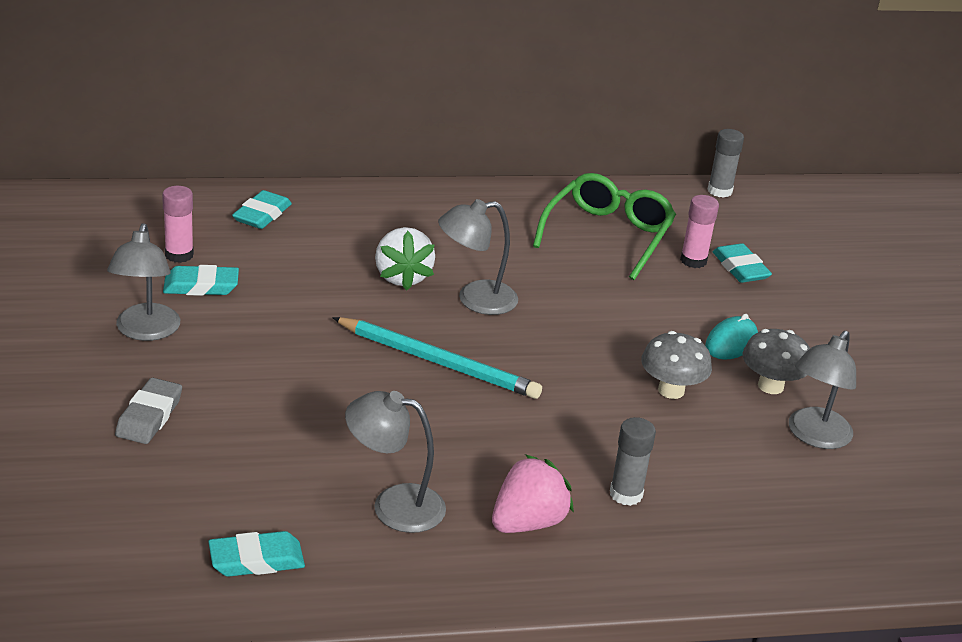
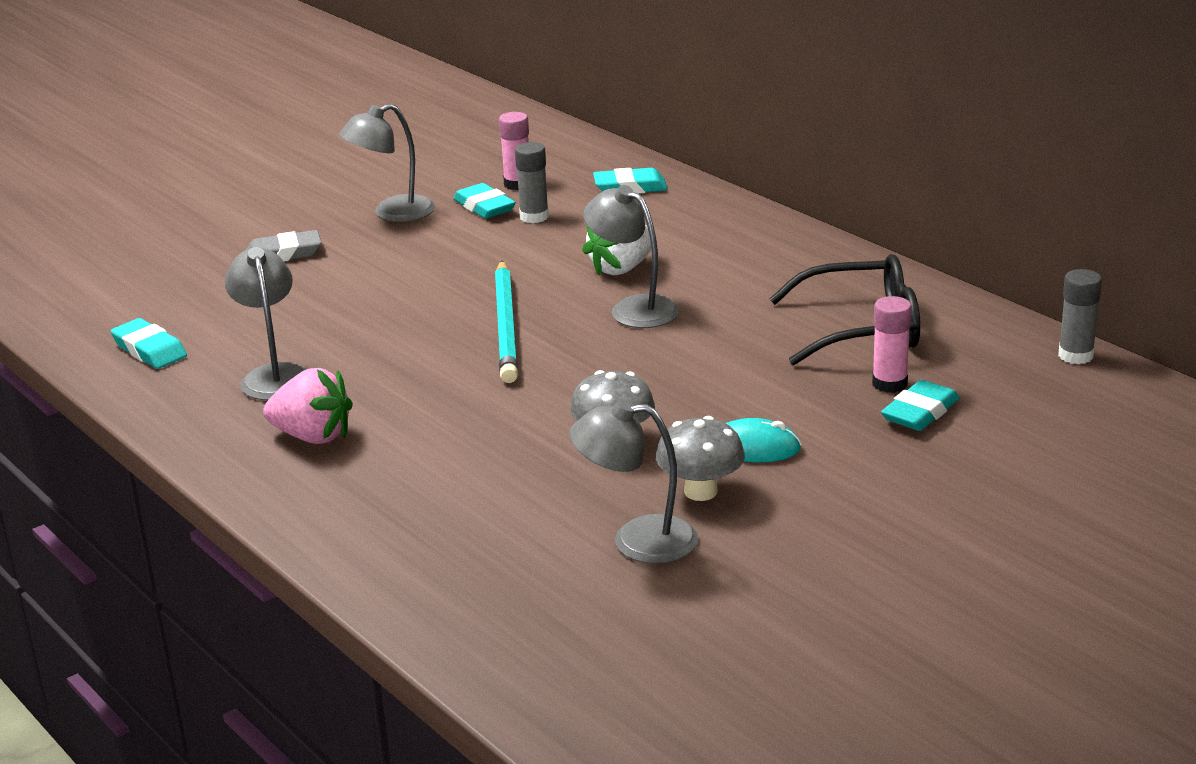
camera: 65 degrees right, 5 degrees down
(607, 235) = (862, 328): green glasses -> black glasses
(626, 494) = (408, 468): grey glue stick -> grey glue stick (534, 217)

